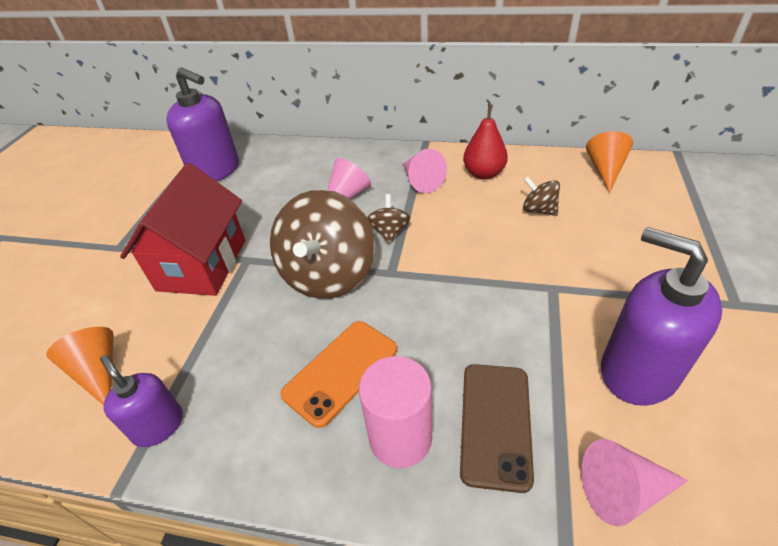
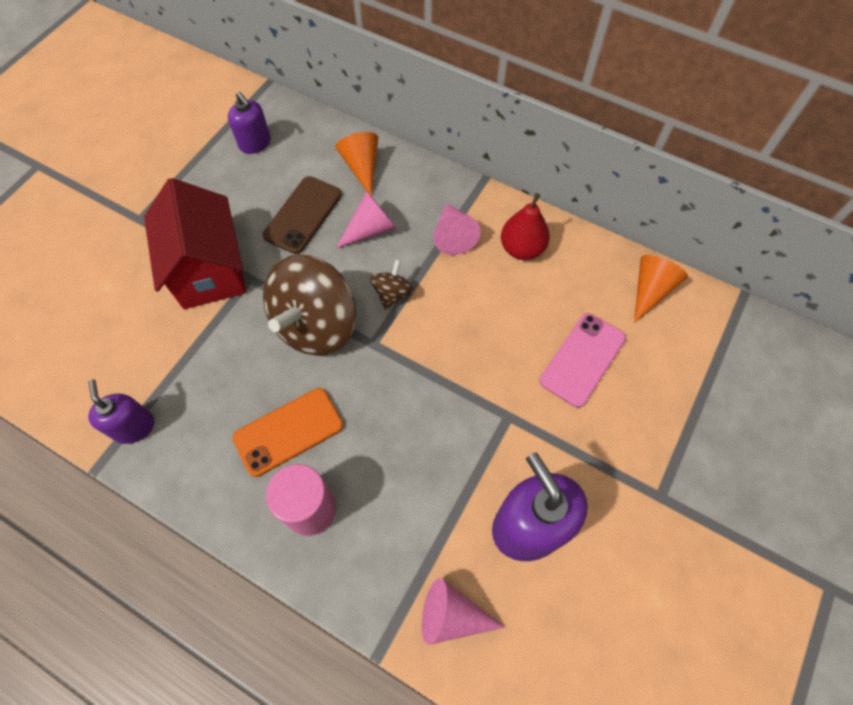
camera: 15 degrees right, 20 degrees up
(98, 372) = (98, 358): orange cone -> orange cone (362, 167)
(202, 265) = (209, 270): red house -> red house turned 45 degrees counterclockwise
(216, 170) = (255, 143): purple soap dispenser -> purple soap dispenser, size x0.58
(495, 424) = (388, 526): brown phone -> brown phone (303, 215)
(538, 210) = (549, 319): brown spinning top -> none
(587, 228) = (582, 359): none -> pink phone

